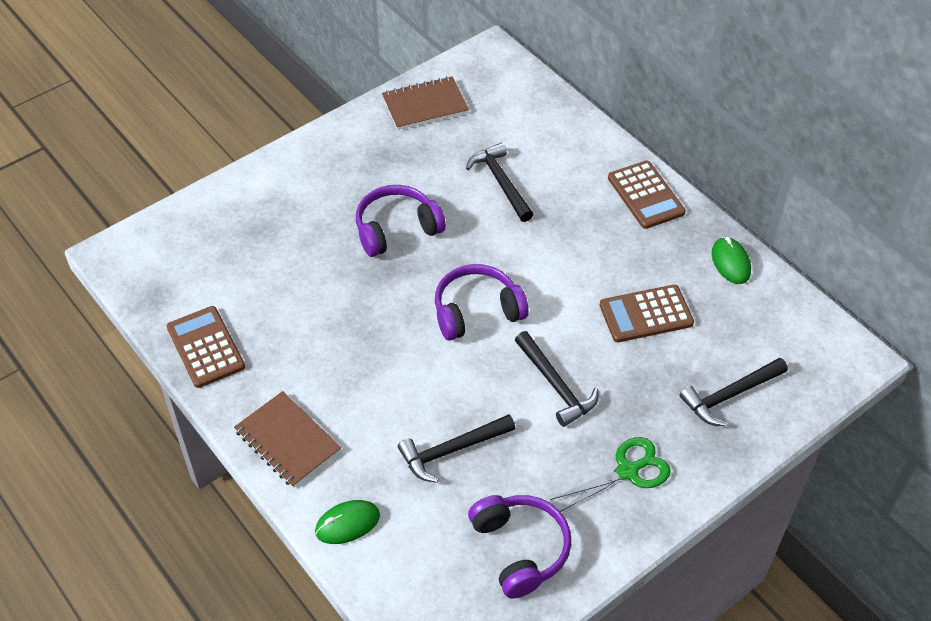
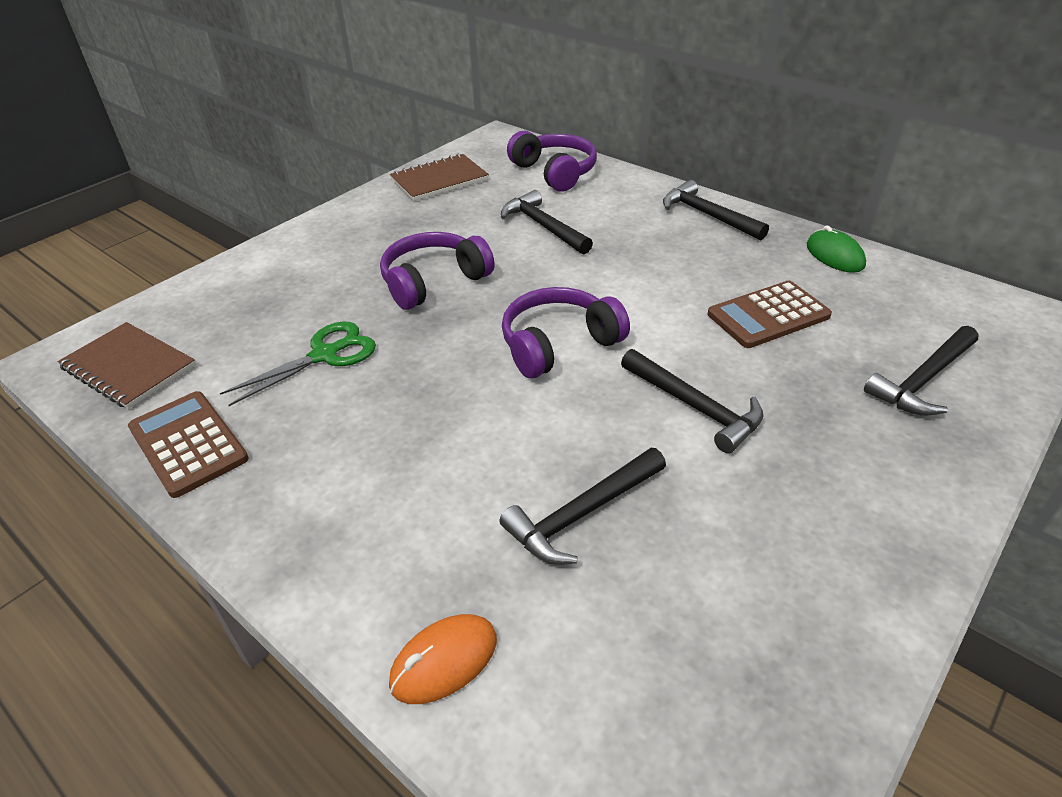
camera: 10 degrees left, 10 degrees down
(288, 441) = (324, 547): brown notebook -> brown notebook (129, 367)
(347, 523) = (444, 661): green mouse -> orange mouse
(520, 549) = (745, 644): purple headphones -> purple headphones (554, 172)
(627, 471) = (847, 494): green scissors -> green scissors (325, 355)
(645, 195) = (707, 215): brown calculator -> black hammer

